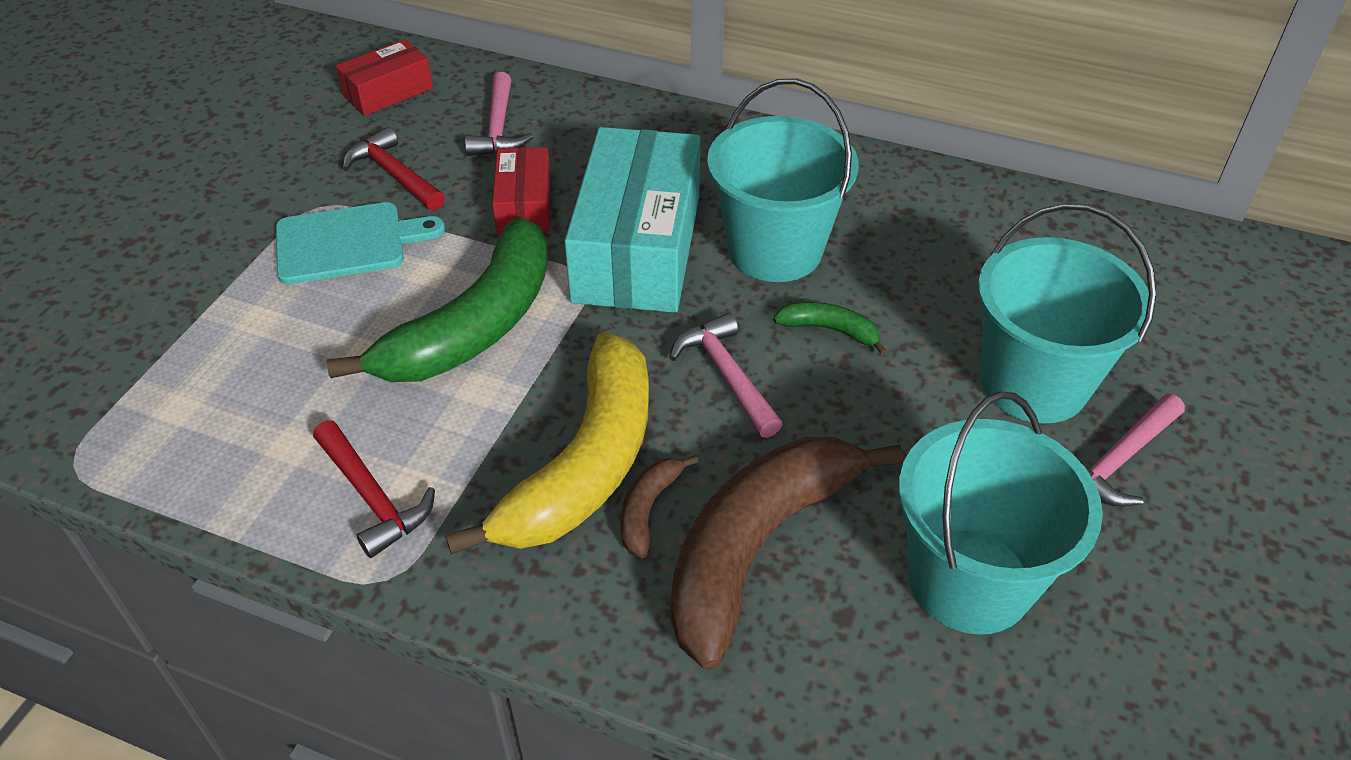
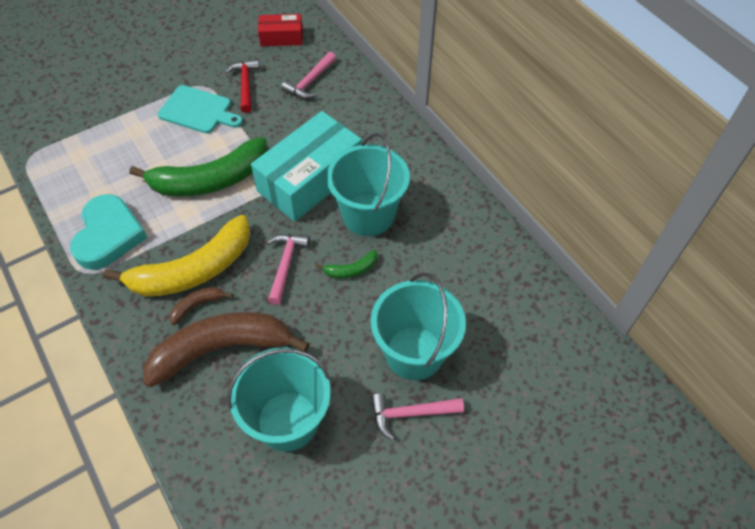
camera: 35 degrees right, 10 degrees up
(372, 497) = (108, 235): red hammer -> turquoise heart
(524, 205) = (283, 130): red box -> none
(830, 330) = (351, 270): green banana -> green banana turned 105 degrees clockwise

